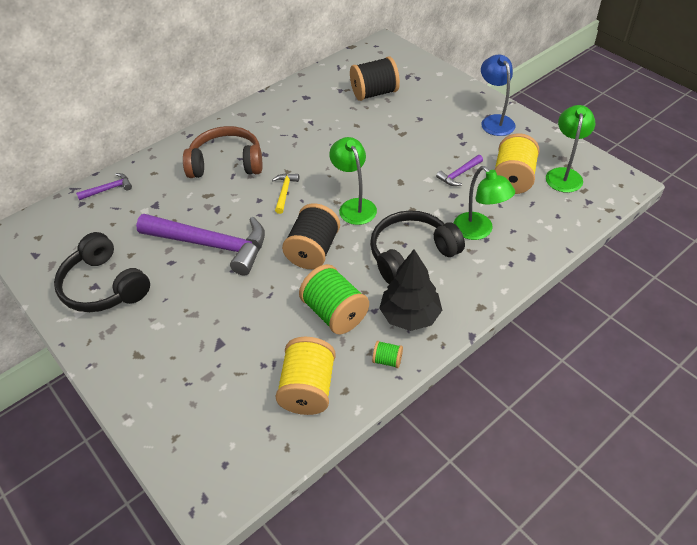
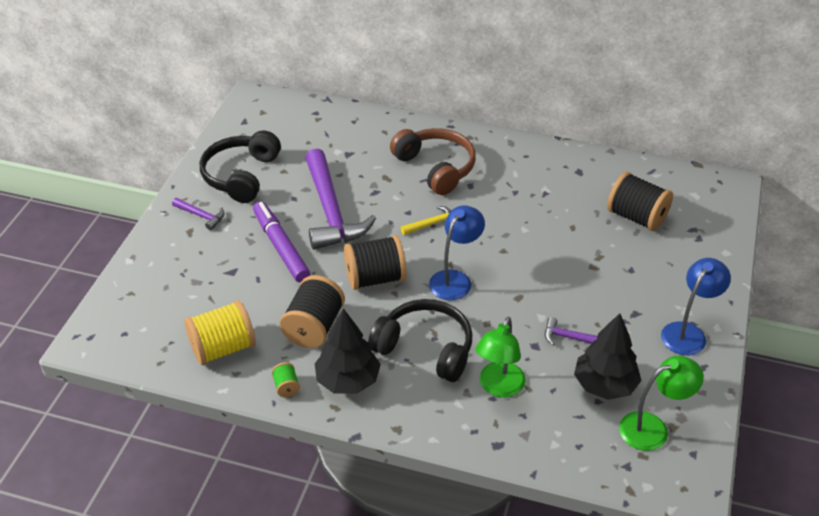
camera: 55 degrees right, 5 degrees down
(108, 189) = (343, 118): purple hammer -> purple hammer (201, 216)
(222, 296) = (280, 247): none -> purple marker
(335, 313) = (314, 327): green spool -> black spool
(354, 206) = (455, 279): green lamp -> blue lamp
(513, 178) = (605, 385): yellow spool -> black tree

